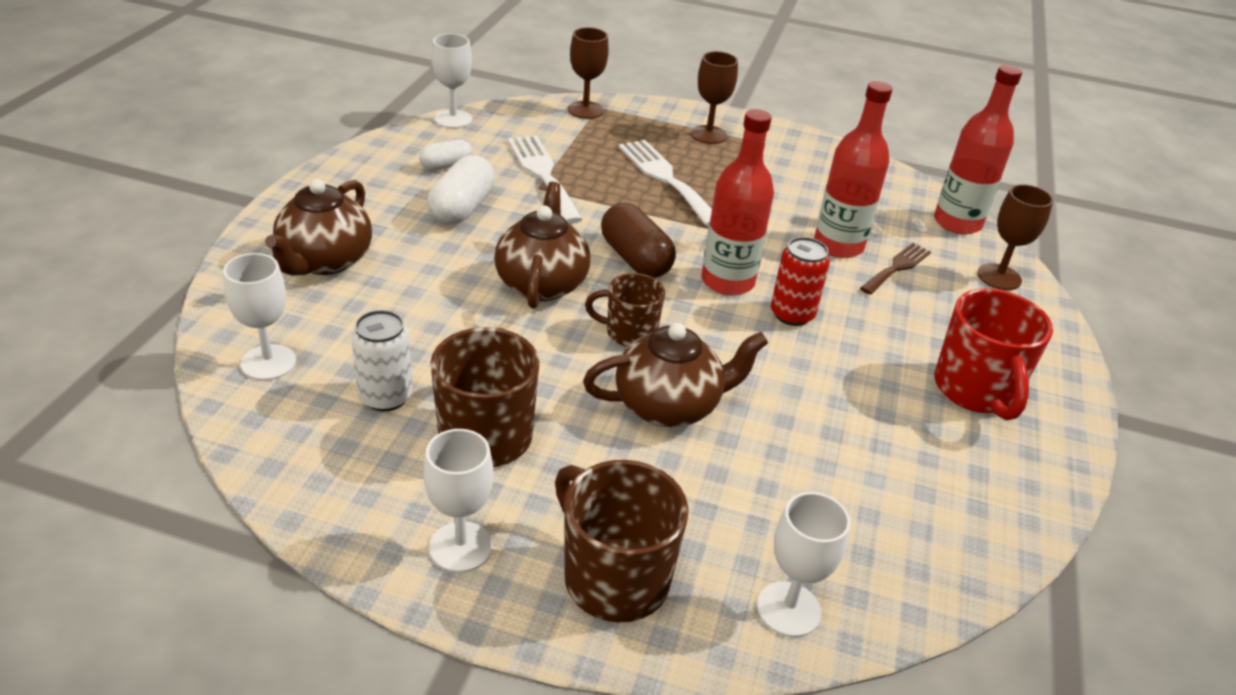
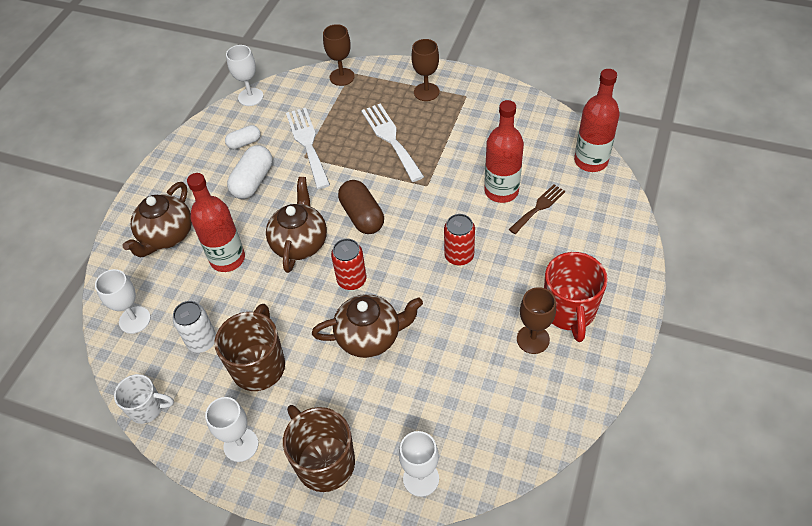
camera: 10 degrees right, 15 degrees up
(288, 485) = (147, 408): none -> white mug
(629, 333) = (351, 280): brown mug -> red can
(727, 281) = (420, 230): red bottle -> red bottle (227, 259)
(999, 277) = (609, 210): brown goblet -> brown goblet (533, 339)

